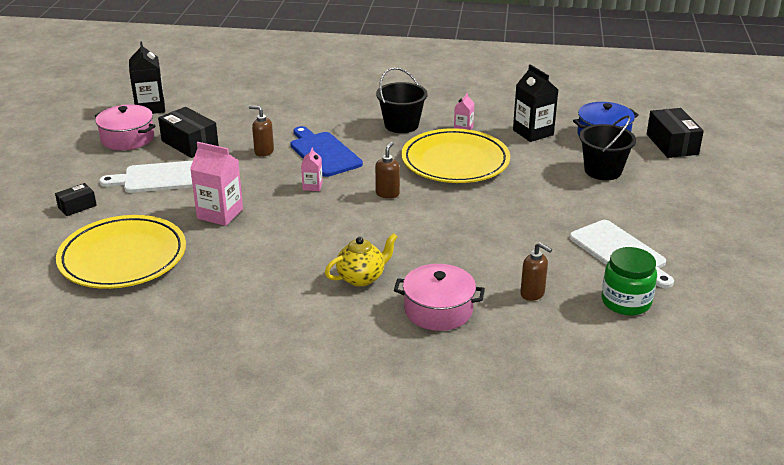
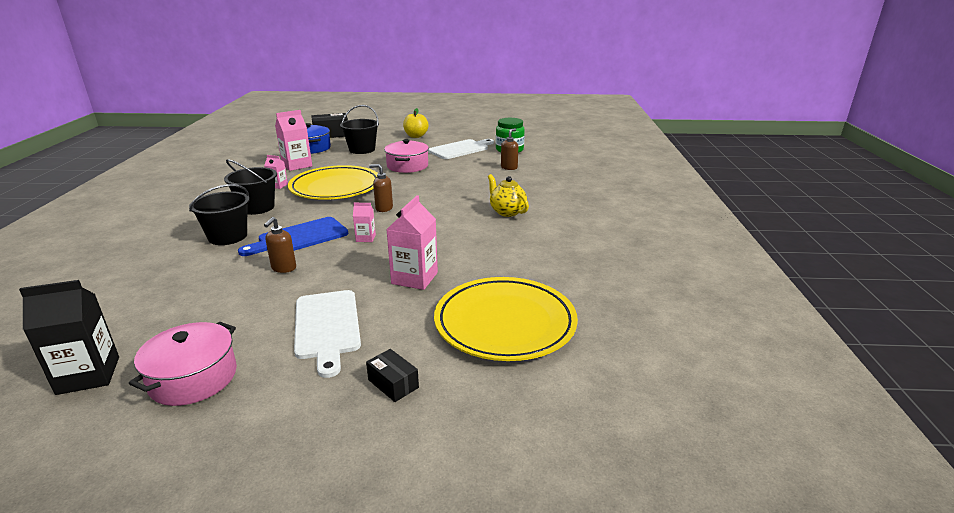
camera: 95 degrees left, 5 degrees down
(190, 143) = (239, 319): black box -> none
(335, 120) = (228, 236): none -> black bucket
(438, 310) = (536, 189): pink pot -> pink pot (407, 166)
(533, 132) = (297, 165): black carton -> pink carton
(683, 212) = (416, 136): none -> yellow apple

